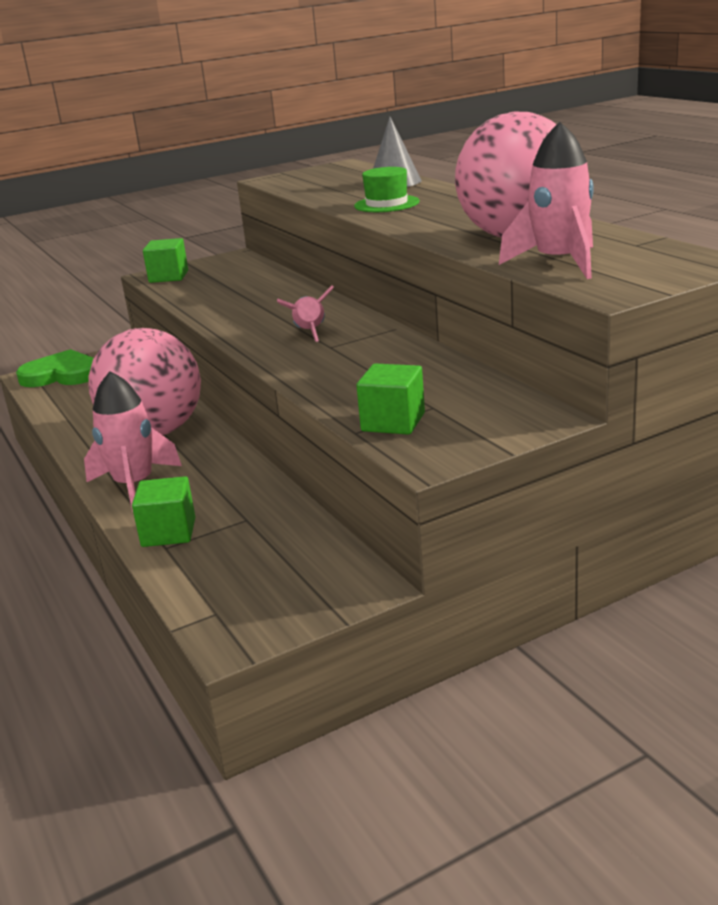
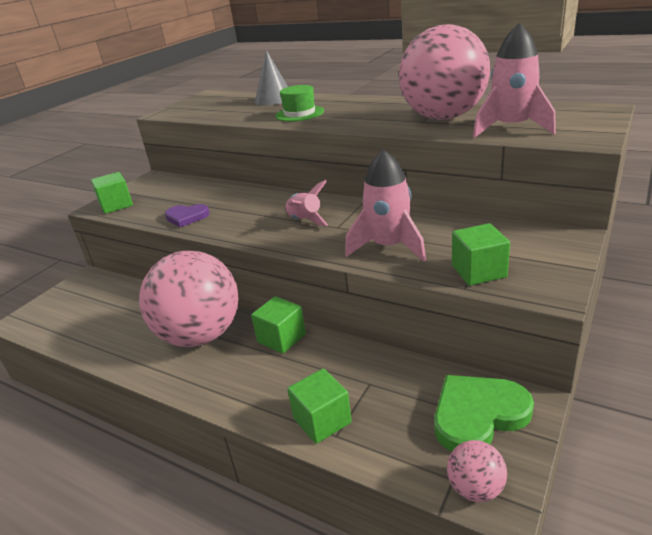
camera: 30 degrees left, 5 degrees up
(62, 375) = (51, 311): green heart -> green heart (478, 415)
(134, 485) = (239, 388): pink rocket -> pink rocket (389, 246)
(211, 303) = (186, 217): none -> purple heart
(219, 457) = (281, 338): none -> green cube
(223, 626) = (475, 488): none -> pink ball

